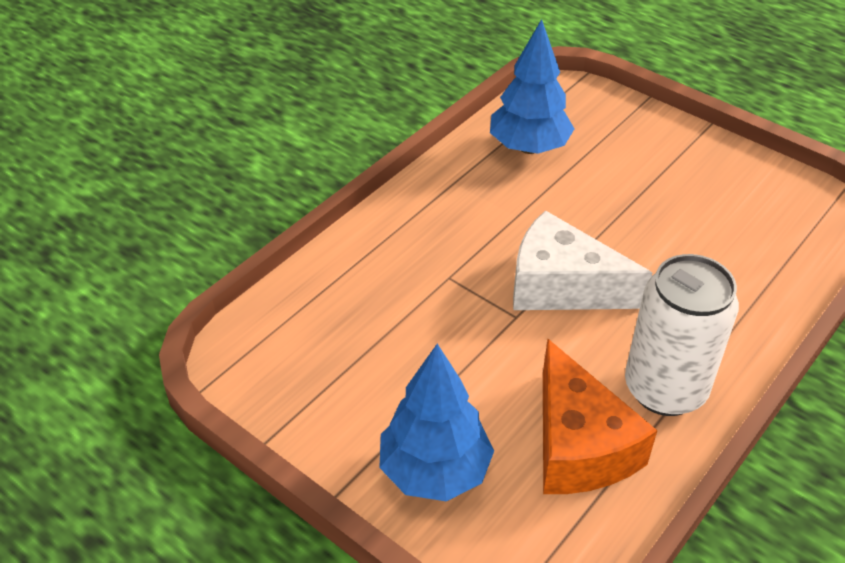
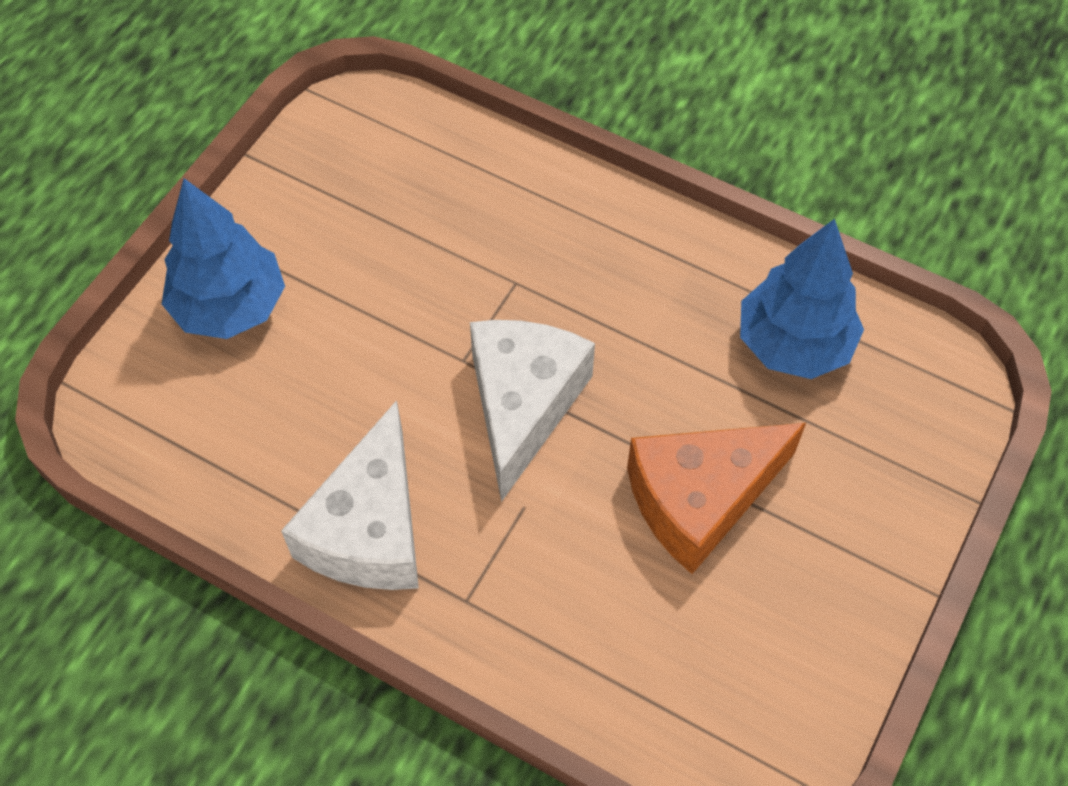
camera: 80 degrees right, 15 degrees up
(578, 445) = (276, 439): orange cheese -> orange cheese (700, 499)
(665, 389) = (369, 528): white can -> white cheese

